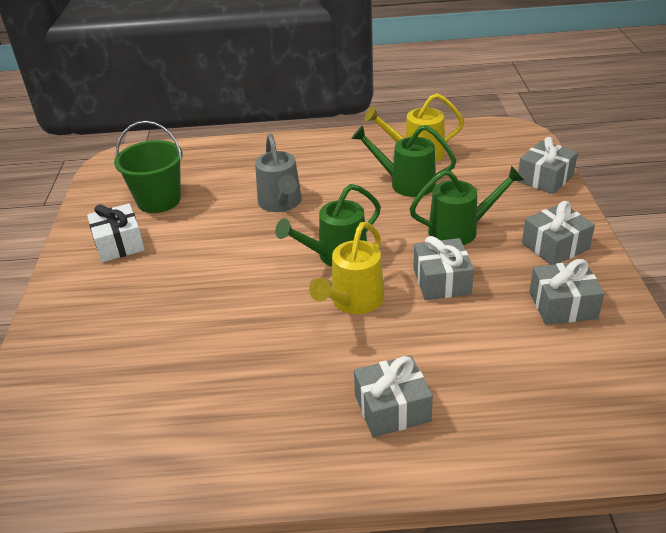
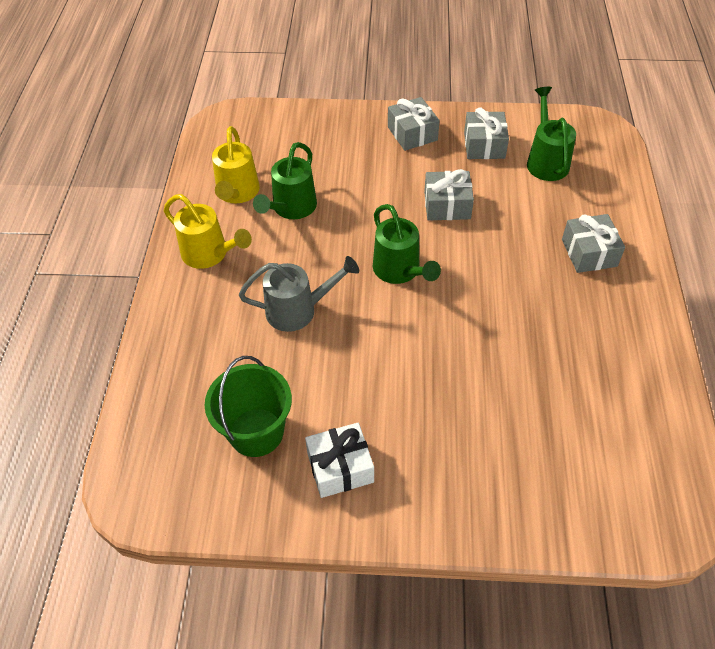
camera: 85 degrees left, 15 degrees up
(353, 302) = (467, 264): yellow watering can -> yellow watering can (210, 254)
(461, 230) = (378, 183): green watering can -> green watering can (546, 160)
(545, 178) = (312, 118): grey gift -> none

